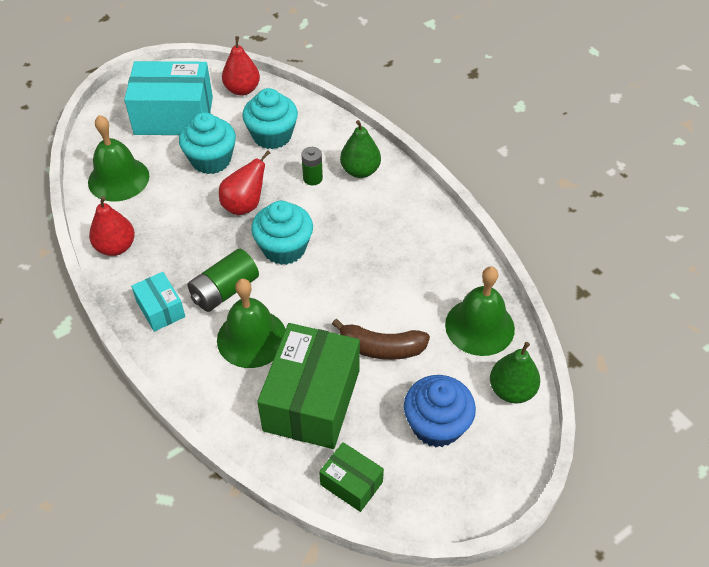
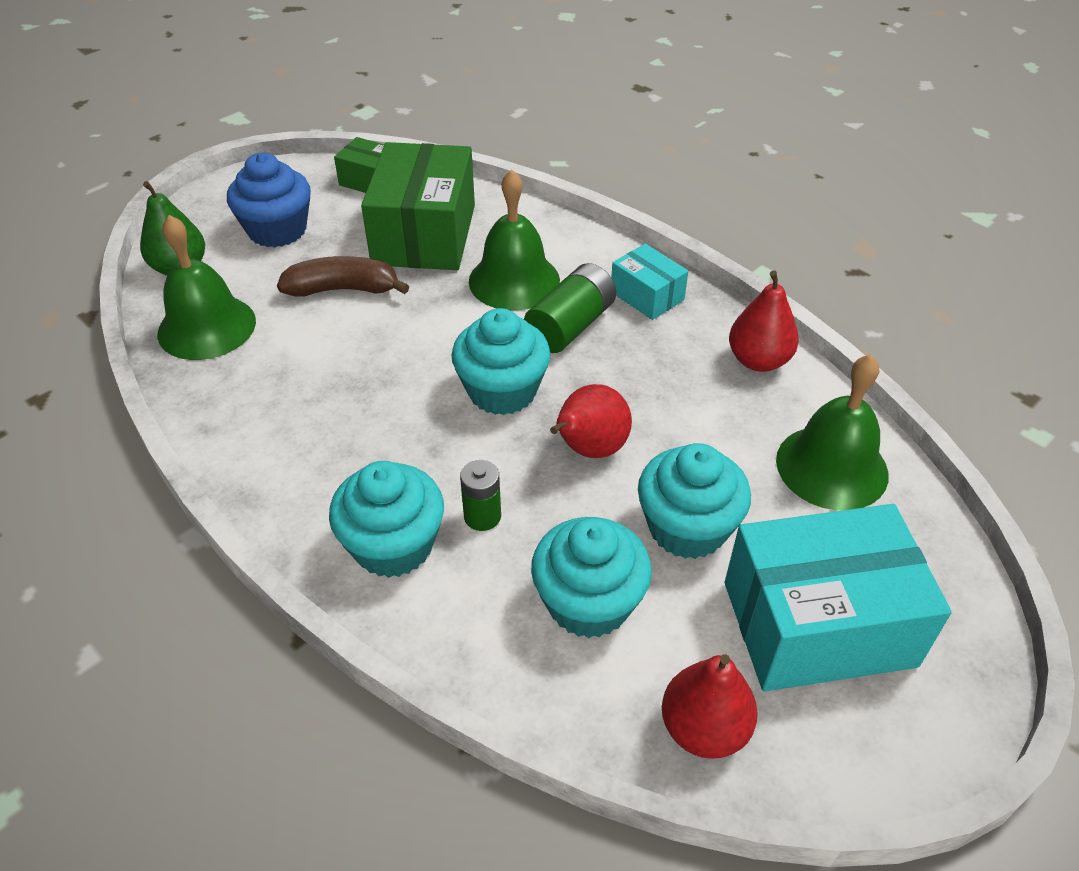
camera: 170 degrees right, 5 degrees down
(360, 171) = (393, 545): green pear -> turquoise cupcake

